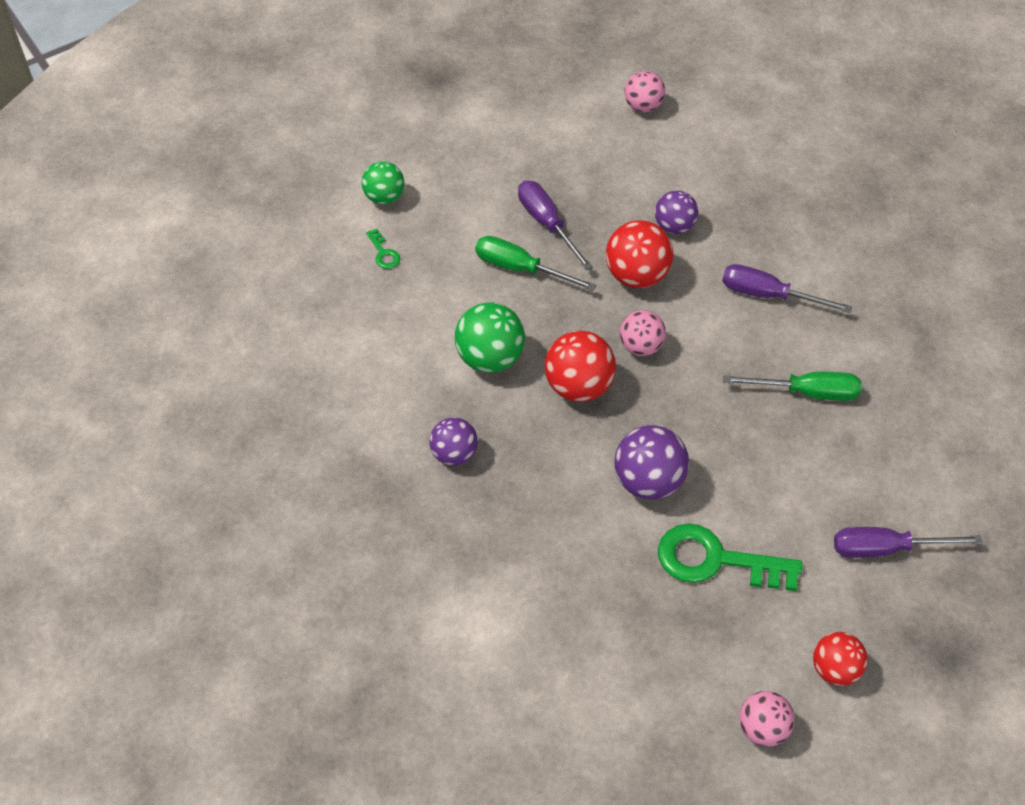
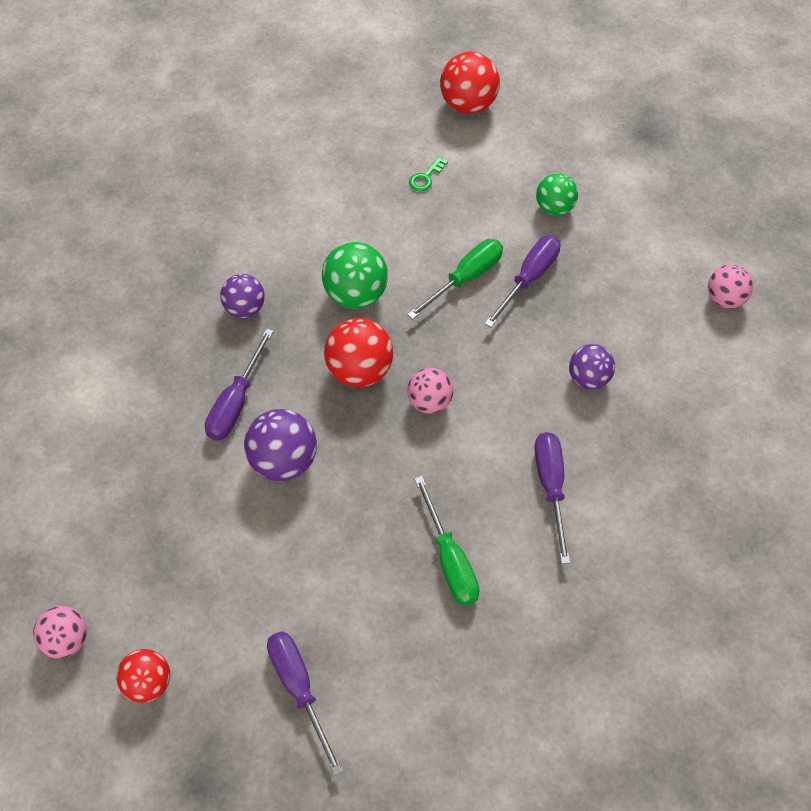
camera: 65 degrees right, 5 degrees up
(384, 197) = (486, 153): green ball -> green ball (554, 207)
(520, 268) = (465, 278): green screwdriver -> green screwdriver turned 45 degrees clockwise
(563, 499) = (236, 402): none -> purple screwdriver
(637, 275) = (510, 369): red ball -> red ball (468, 104)
(716, 560) = (224, 544): green key -> none

